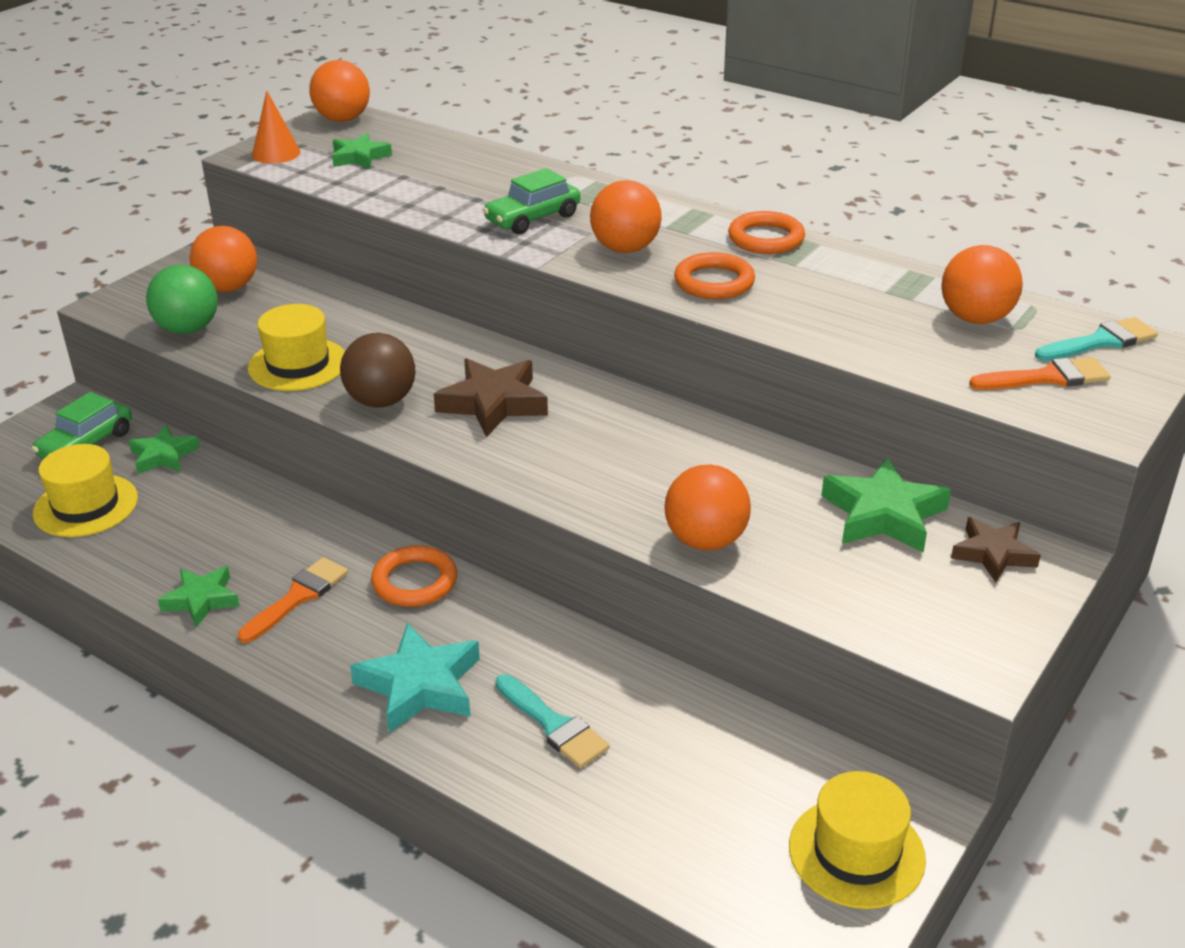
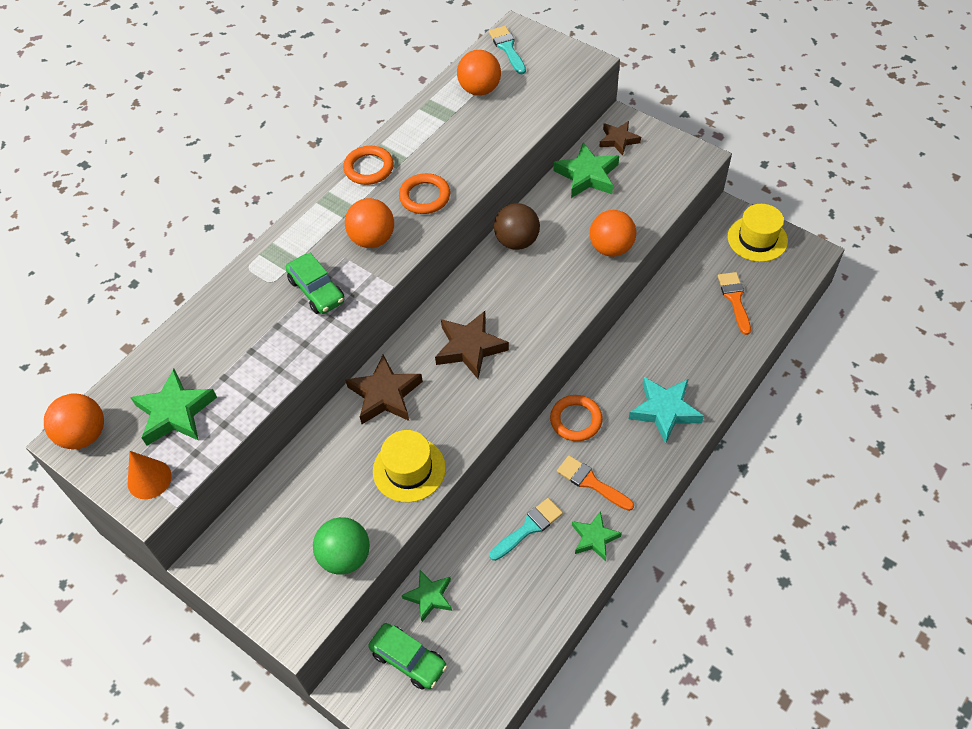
camera: 85 degrees left, 20 degrees up
(86, 506) = (490, 639): yellow hat -> none
(228, 287) = (280, 538): orange ball -> none
(359, 157) = (175, 412): green star -> green star, size x1.55
(381, 401) = (462, 411): brown ball -> brown ball (517, 241)
(420, 341) = (385, 394): none -> brown star
(554, 725) = (690, 349): turquoise brush -> turquoise brush (529, 528)
(1047, 378) = (542, 73): orange brush -> orange brush (734, 299)

